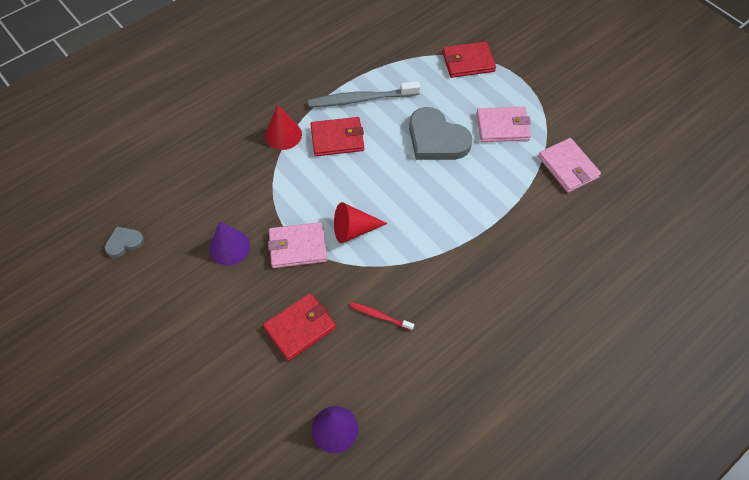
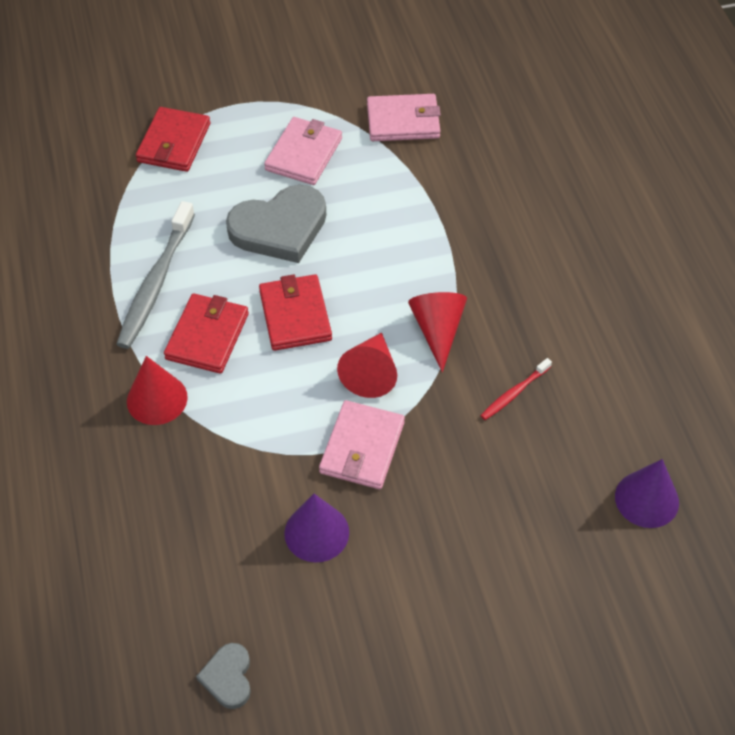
camera: 65 degrees left, 5 degrees down
(300, 327) = (489, 488): red wallet -> red wallet (295, 315)
(406, 253) = (437, 331): none -> red cone

